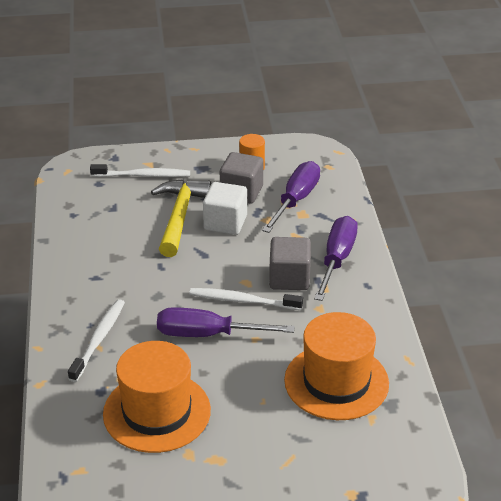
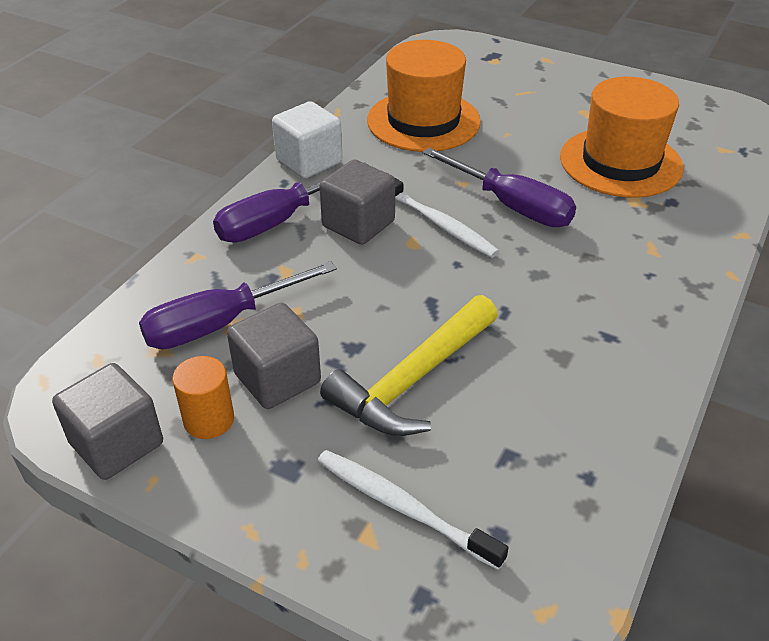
camera: 145 degrees left, 5 degrees up
(99, 339) = (647, 252): white toothbrush -> none
(225, 223) = (356, 335): white cube -> white cube (309, 161)
(277, 148) = (117, 443): none -> grey cube

